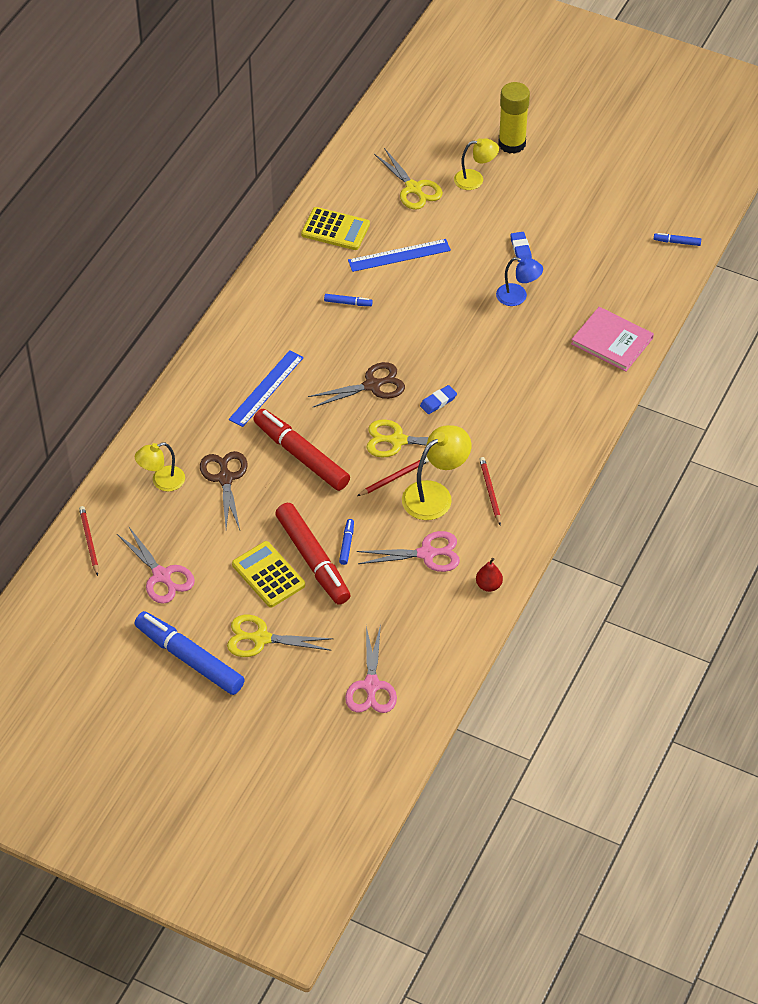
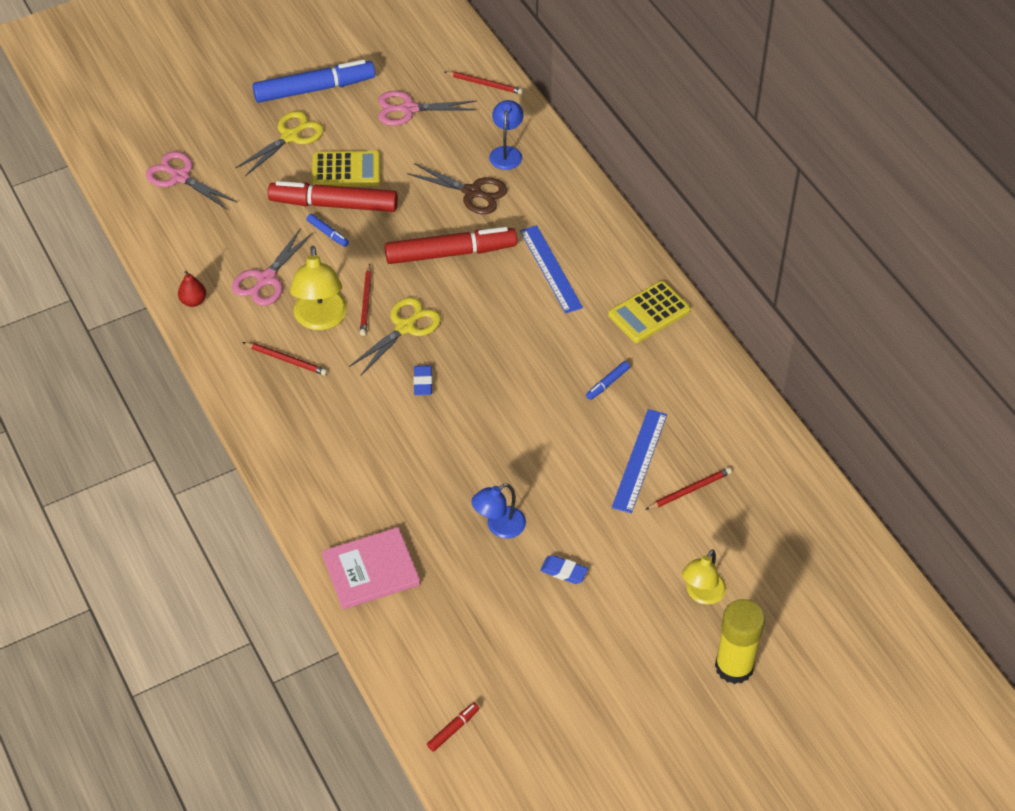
camera: 125 degrees right, 0 degrees up
(162, 481) = (506, 152): yellow lamp -> blue lamp
(335, 229) = (719, 428): yellow calculator -> yellow calculator (649, 313)
(372, 385) = (486, 345): brown scissors -> none
(400, 220) = (689, 490): none -> red pencil
(413, 188) = (730, 529): yellow scissors -> none
(677, 242) = (453, 729): blue marker -> red marker

